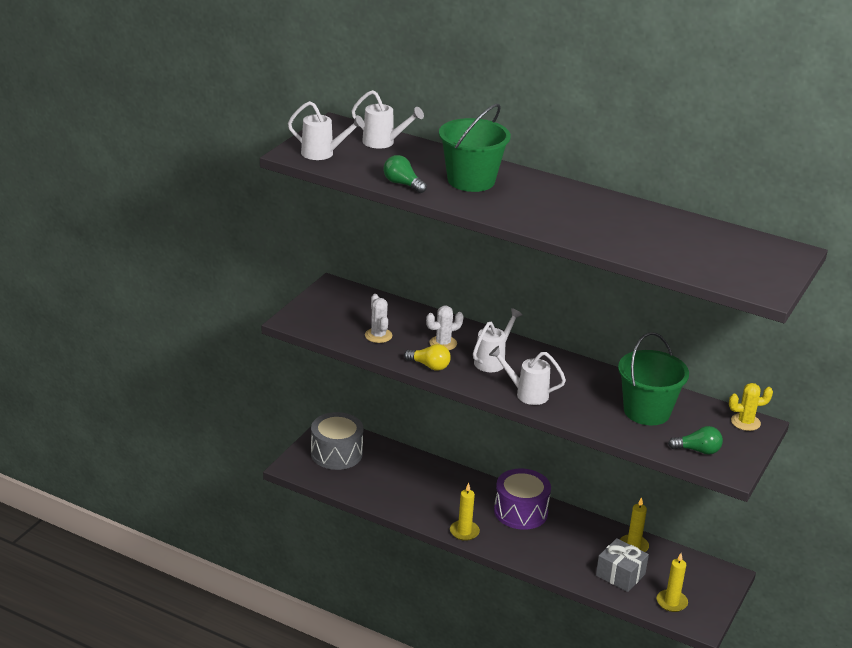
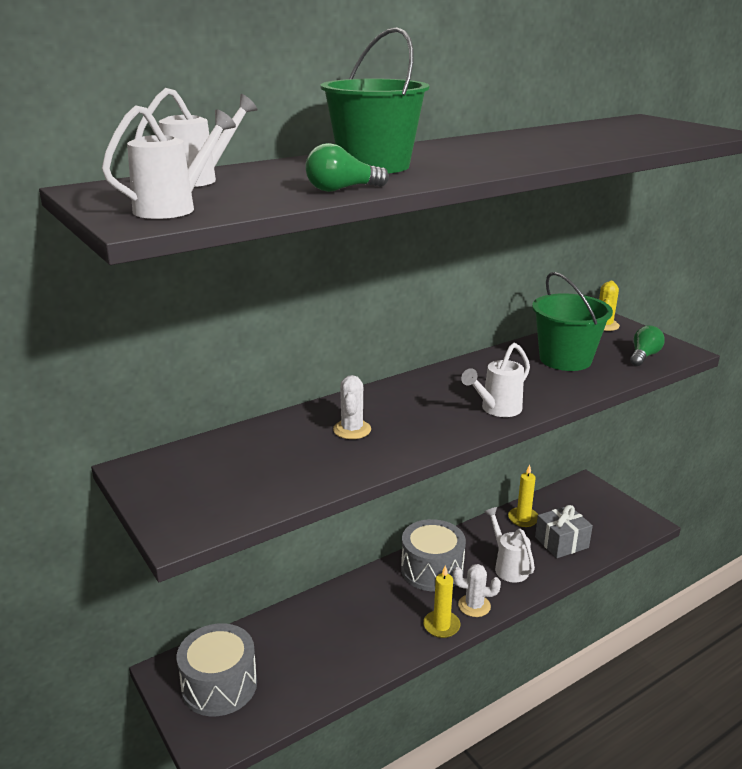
camera: 60 degrees left, 5 degrees down
(378, 335) = (292, 470): white cactus -> white cactus (474, 606)
(429, 366) = (394, 453): yellow light bulb -> none
(493, 360) = (415, 410): white watering can -> white watering can (508, 566)
(520, 512) = (432, 570): purple drum -> grey drum
(671, 602) = (612, 527): yellow candle -> none

